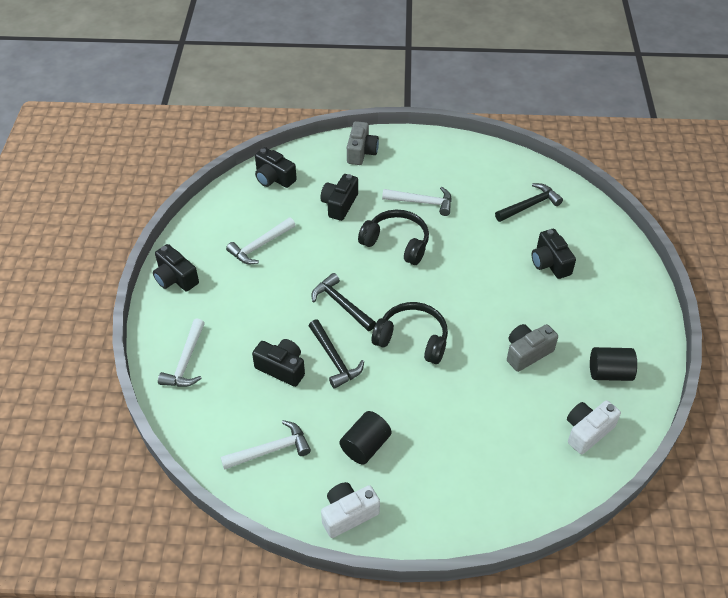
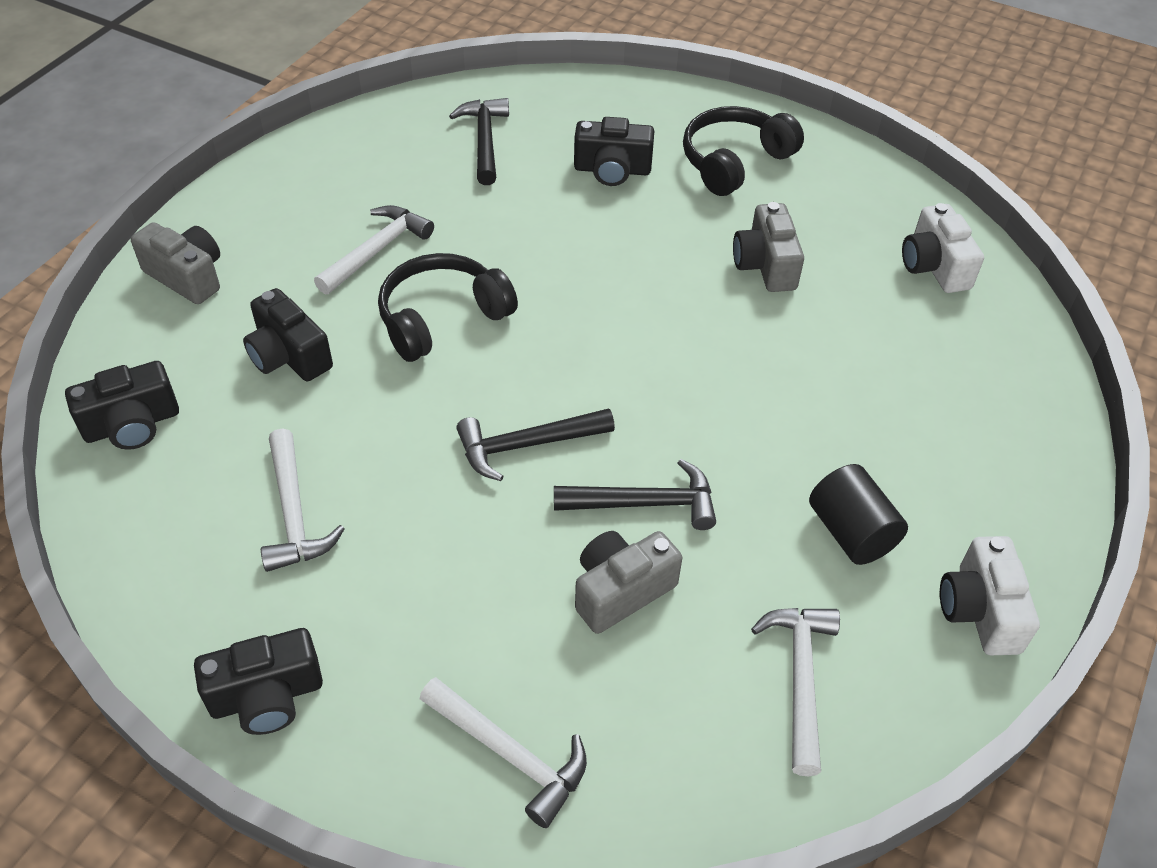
camera: 65 degrees left, 0 degrees up
(282, 368) = (621, 590): black camera -> grey camera
(412, 339) = (663, 382): black headphones -> black headphones (734, 162)
(609, 373) = (845, 202): black cylinder -> none

